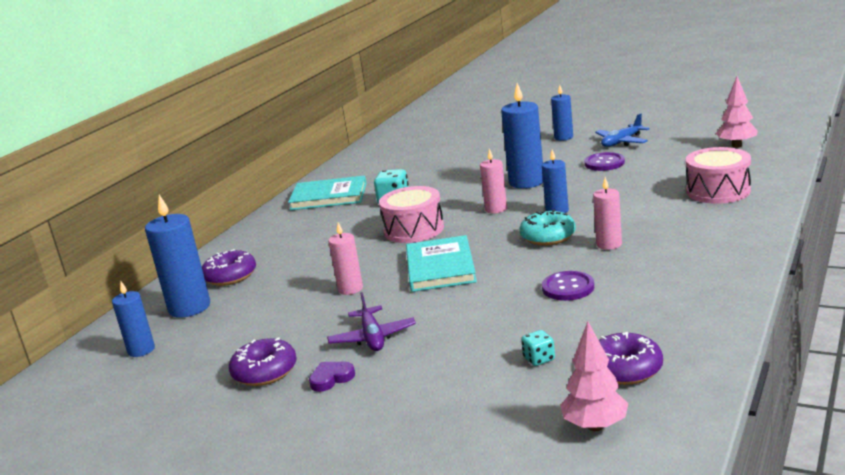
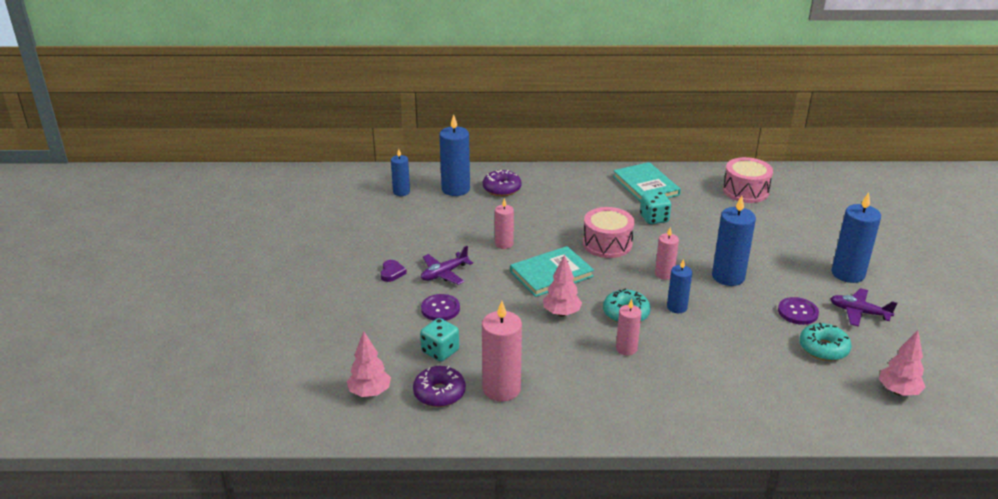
camera: 60 degrees right, 10 degrees up
(265, 372) = (392, 245): purple donut -> none
(331, 378) = (392, 273): purple heart -> purple heart turned 60 degrees clockwise
(520, 271) = (561, 313): none -> pink tree
(539, 359) = (440, 351): turquoise dice -> turquoise dice, size x1.65
(563, 137) = (848, 274): blue candle -> blue candle, size x1.68
(568, 288) = (544, 342): purple button -> purple button (440, 309)
(622, 142) = (859, 312): blue plane -> purple plane
(639, 325) = (501, 389): none -> pink candle
(664, 162) = (823, 348): none -> turquoise donut
(718, 191) = (770, 394): pink drum -> pink drum (745, 191)

